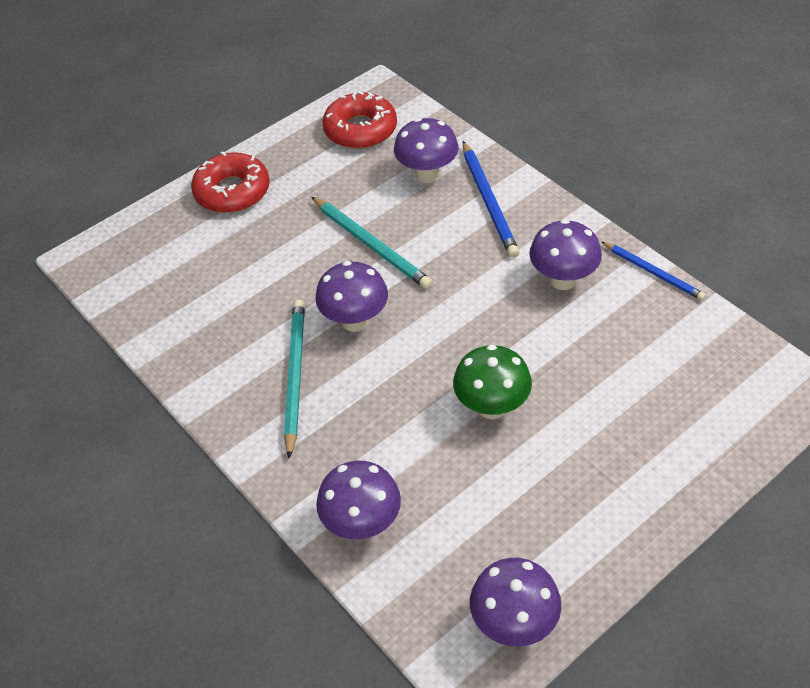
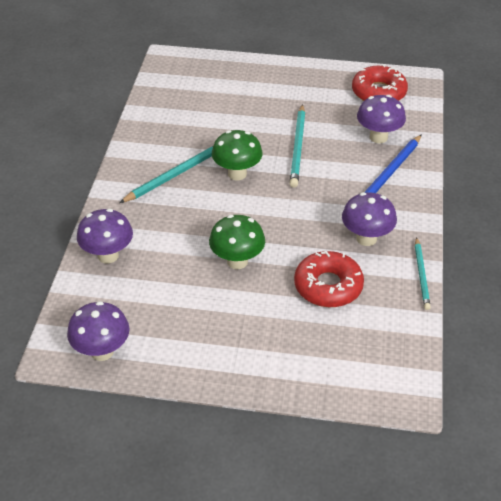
camera: 45 degrees right, 5 degrees down
(232, 191) = (272, 76): red donut -> red donut (328, 286)
(355, 321) = (237, 174): purple mushroom -> green mushroom
(653, 272) = (421, 275): blue pencil -> turquoise pencil

